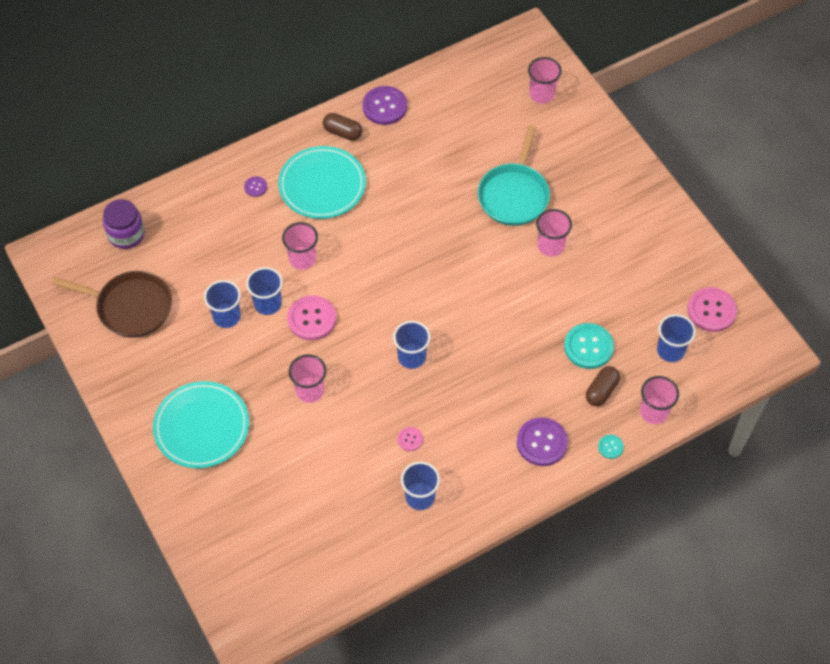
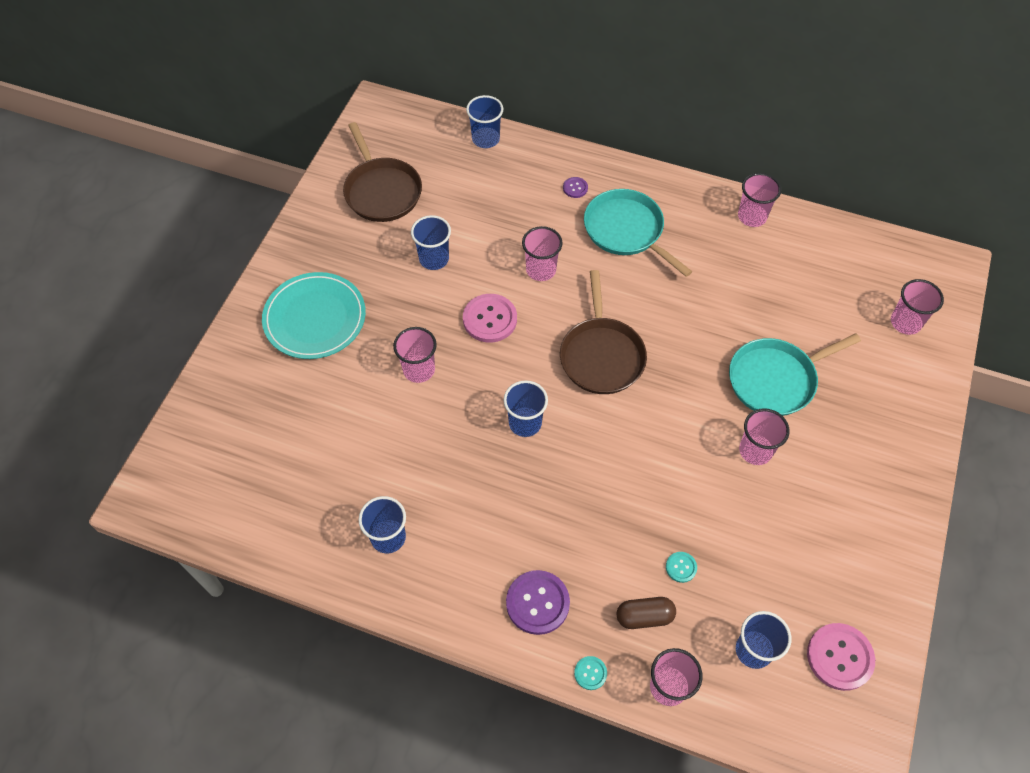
camera: 50 degrees right, 0 degrees up
(126, 234) = (444, 140): purple jar -> none
(268, 304) = (473, 277): blue cup -> blue cup (485, 139)
(322, 185) = (626, 230): turquoise plate -> turquoise pan
(342, 132) = (692, 207): brown capsule -> none
(384, 106) = (752, 216): purple button -> pink cup
(404, 275) = (601, 355): none -> brown pan
(410, 439) = (440, 484): pink button -> none
(588, 347) = (681, 567): turquoise button -> turquoise button, size x0.50

